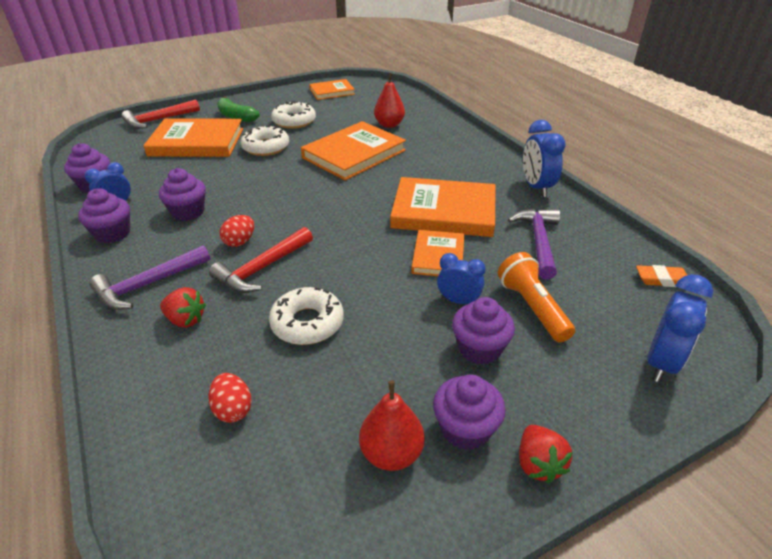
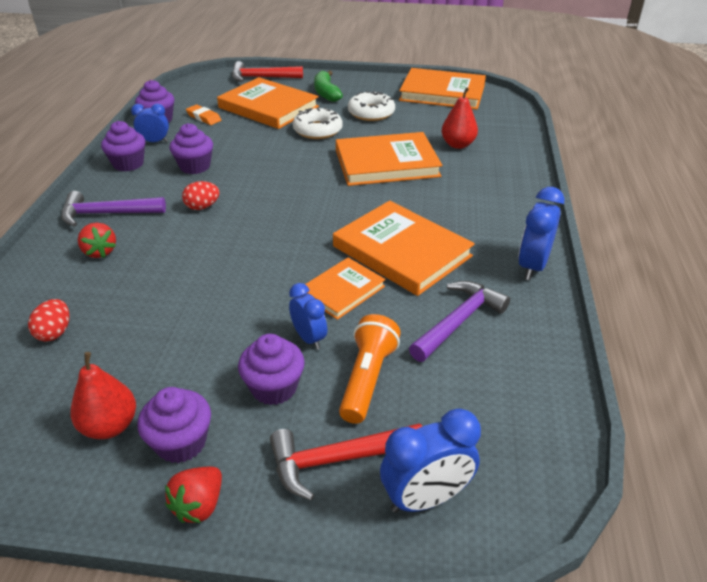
camera: 35 degrees right, 0 degrees up
(262, 268) = (192, 236): red hammer -> red hammer (338, 460)
(307, 323) = (172, 295): white donut -> none
(332, 91) = (442, 93): orange book -> orange book, size x1.75
(662, 279) = (545, 424): orange eraser -> orange eraser (204, 117)

